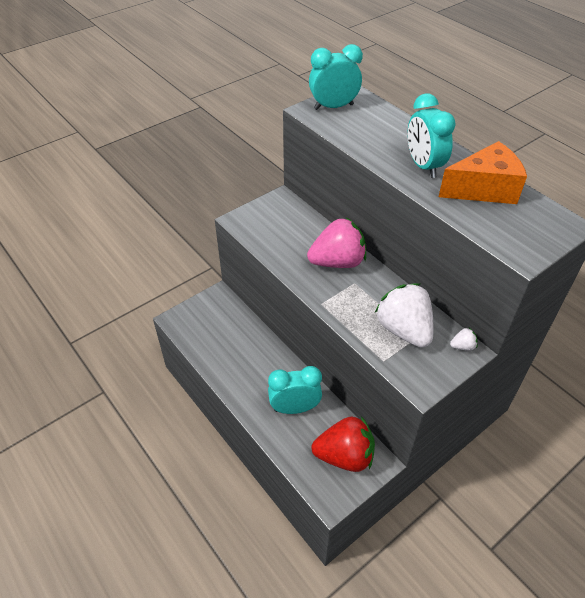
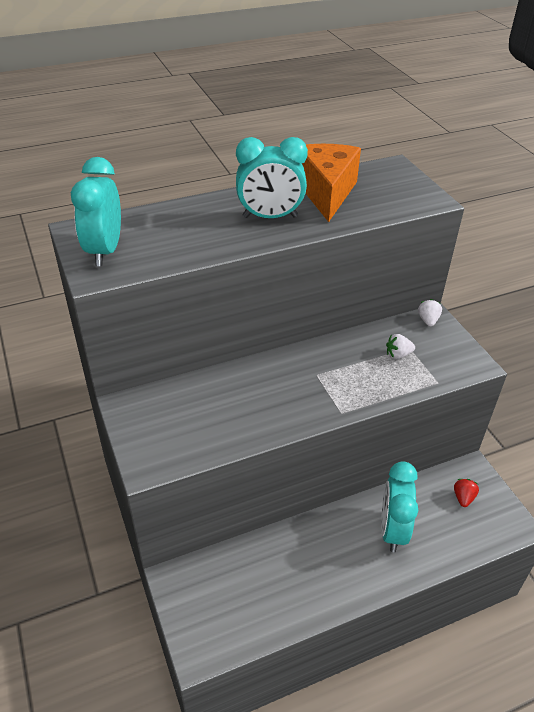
camera: 75 degrees left, 5 degrees down
(337, 262) = (276, 380): pink strawberry -> none
(345, 456) = (463, 498): red strawberry -> red strawberry, size x0.40
(404, 330) = (398, 354): white strawberry -> white strawberry, size x0.40

